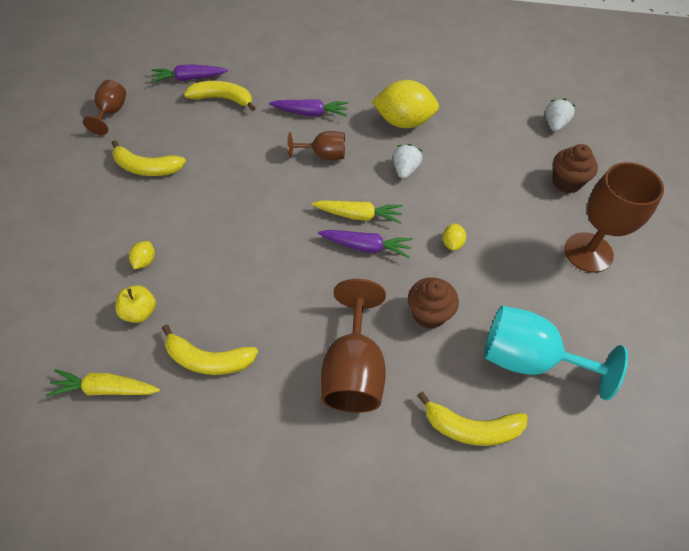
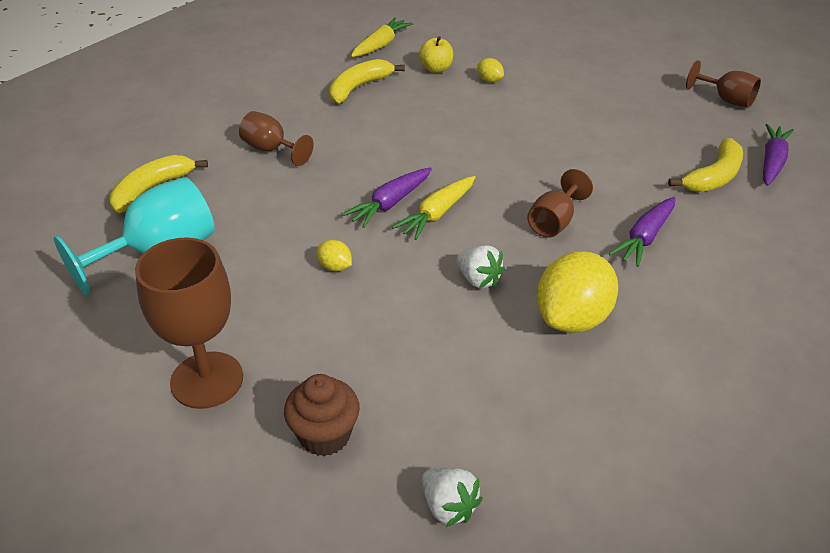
camera: 120 degrees right, 15 degrees down
(147, 168) = (616, 103): yellow banana -> none
(354, 370) = (271, 149): brown goblet -> brown goblet, size x0.59
(429, 314) = (273, 212): brown cupcake -> none

